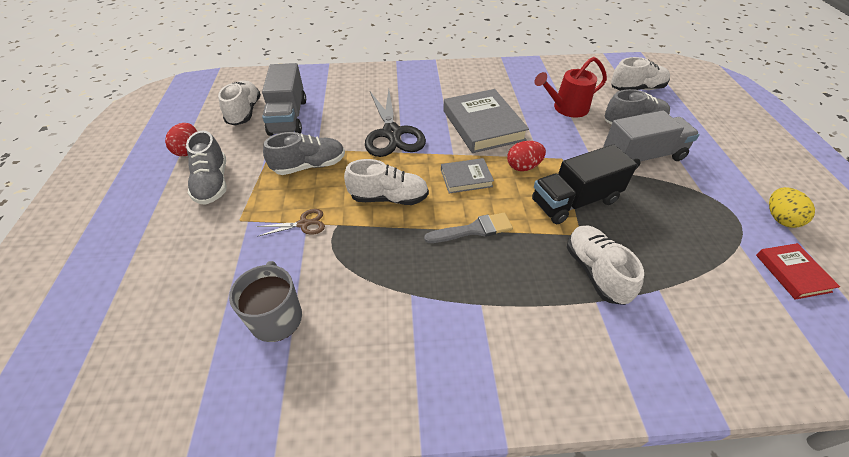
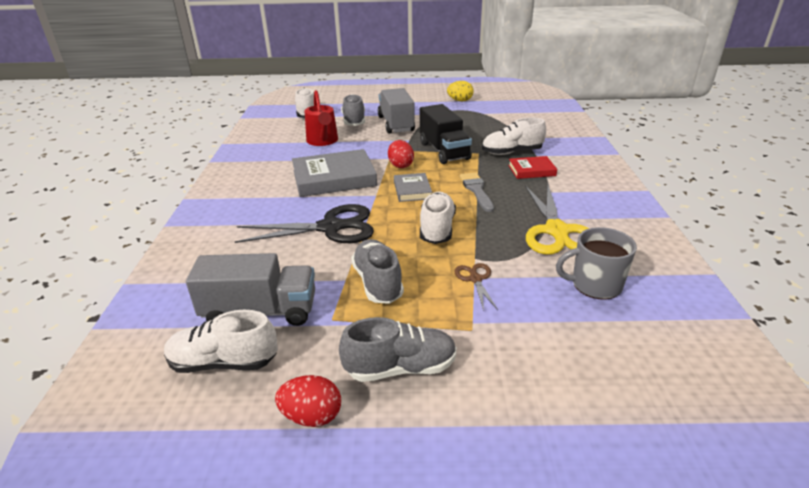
camera: 85 degrees left, 15 degrees down
(382, 298) = (556, 231): none -> yellow scissors
(792, 273) = (502, 106): red book -> red book (531, 170)

